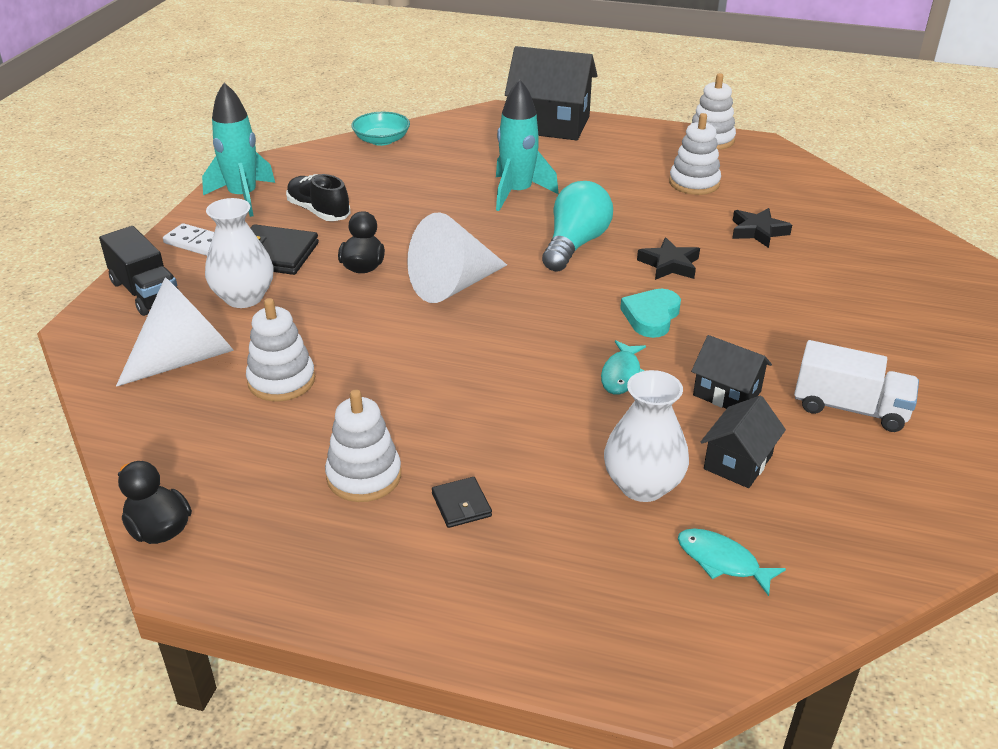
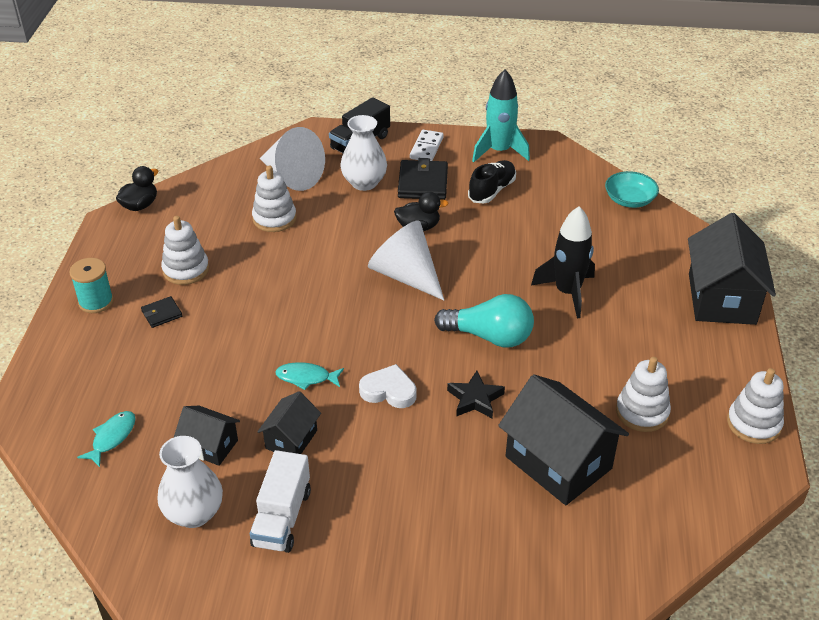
camera: 80 degrees right, 5 degrees up
(406, 586) = (96, 302): none -> turquoise spool
(517, 193) = (567, 292): turquoise rocket -> black rocket
(642, 485) = (183, 395): white vase -> white vase (194, 513)
(651, 316) = (389, 391): turquoise heart -> white heart
(758, 231) = (558, 462): black star -> black house

